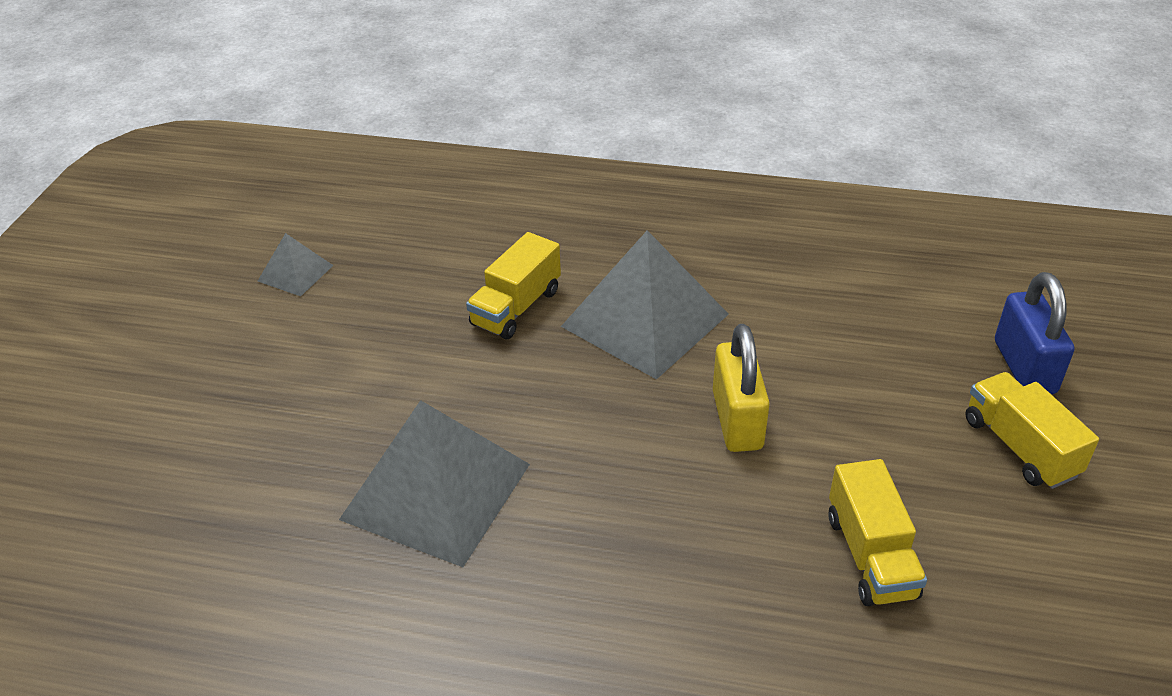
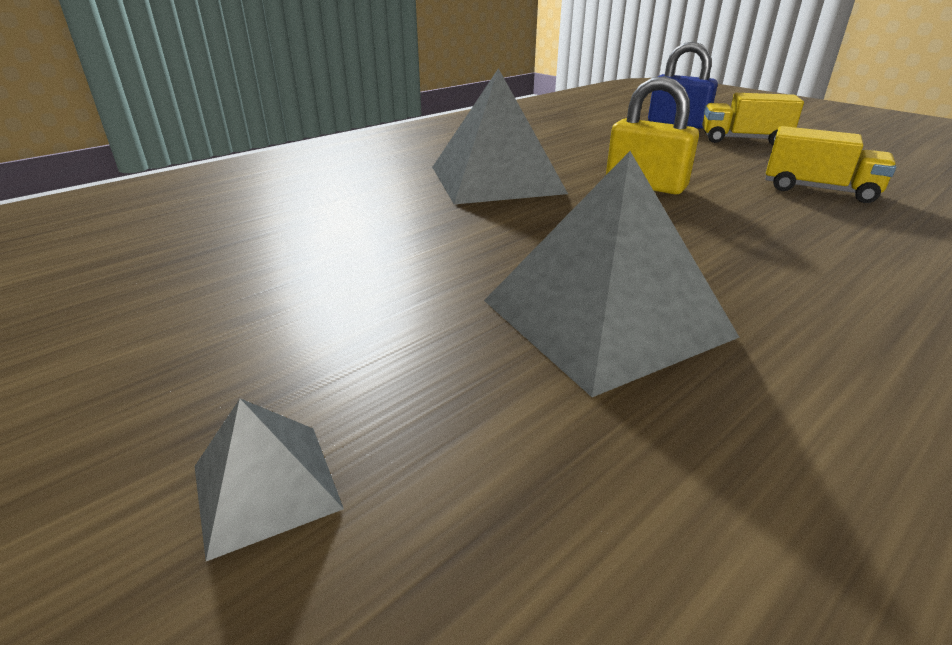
camera: 55 degrees left, 10 degrees down
(295, 273) = (113, 294): grey pyramid -> grey pyramid (265, 486)
(516, 307) = (400, 212): yellow truck -> none

